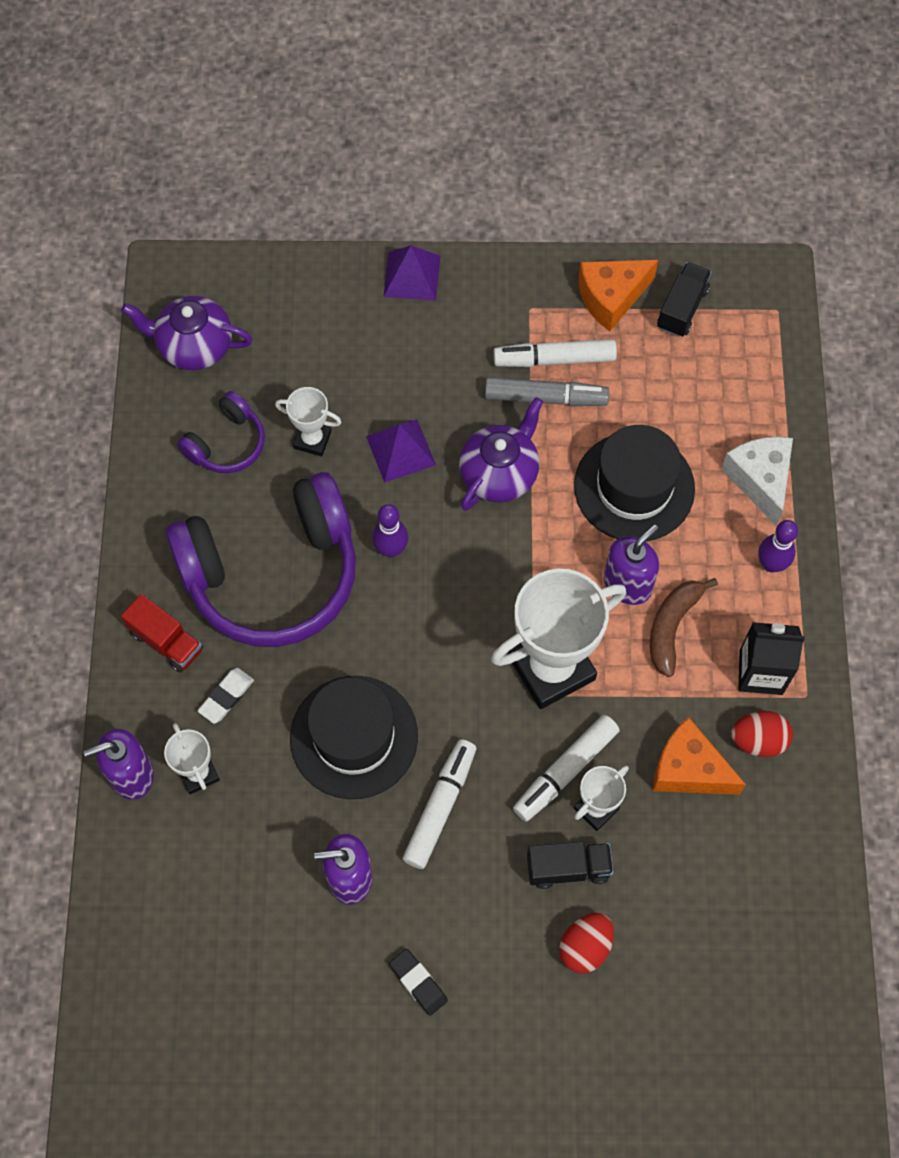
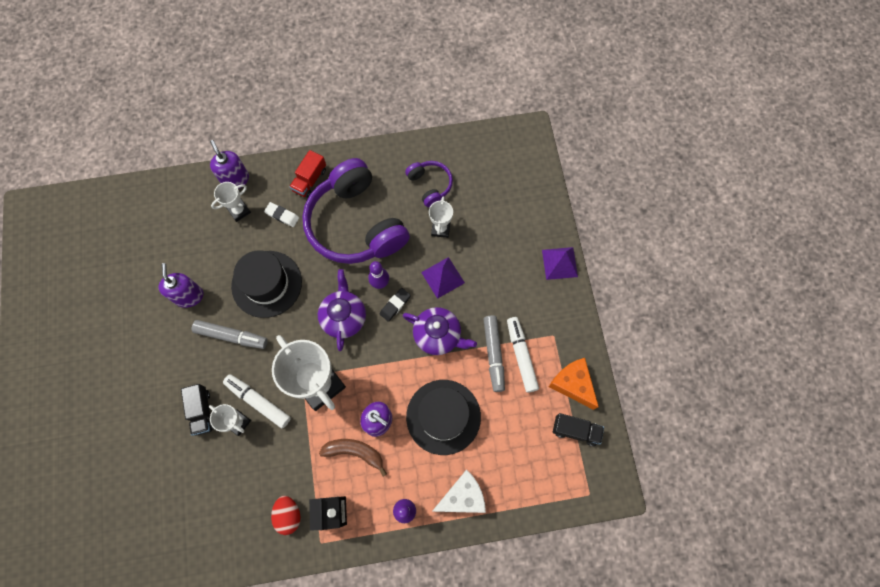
camera: 80 degrees right, 5 degrees up
(194, 346) = (487, 156): purple teapot -> purple teapot (344, 317)
(226, 443) = (430, 185): purple headphones -> purple headphones turned 150 degrees counterclockwise
(418, 982) = (135, 341): black eraser -> black eraser (395, 305)
(440, 806) = (231, 336): white marker -> grey marker
(585, 947) = (158, 427): red egg -> none
(688, 769) = (266, 474): orange cheese -> none

